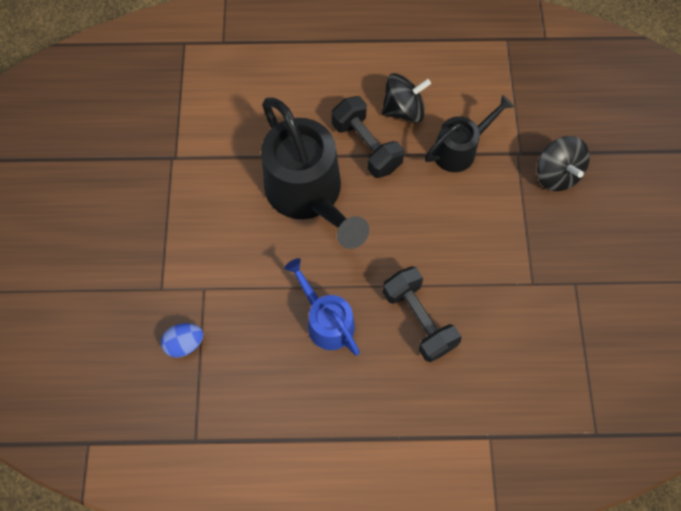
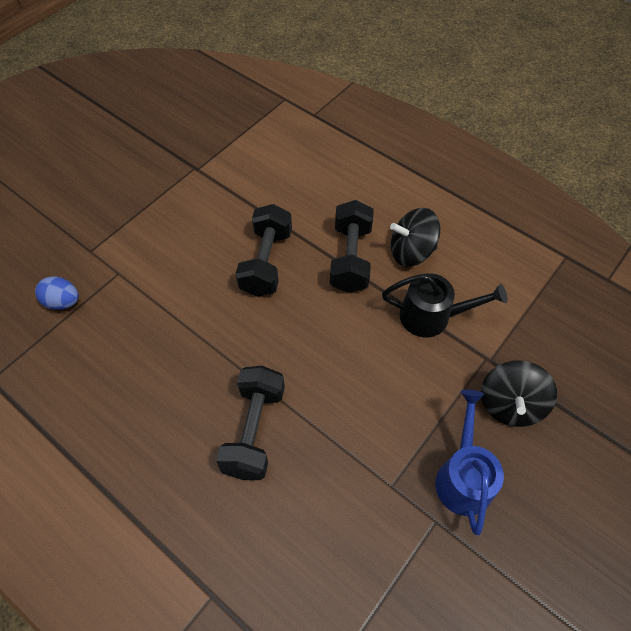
camera: 40 degrees right, 10 degrees down
(308, 195) = (266, 262): black watering can -> black dumbbell
(326, 320) = (179, 369): blue watering can -> blue watering can (463, 476)
(403, 110) = (411, 251): black spinning top -> black spinning top turned 150 degrees clockwise

